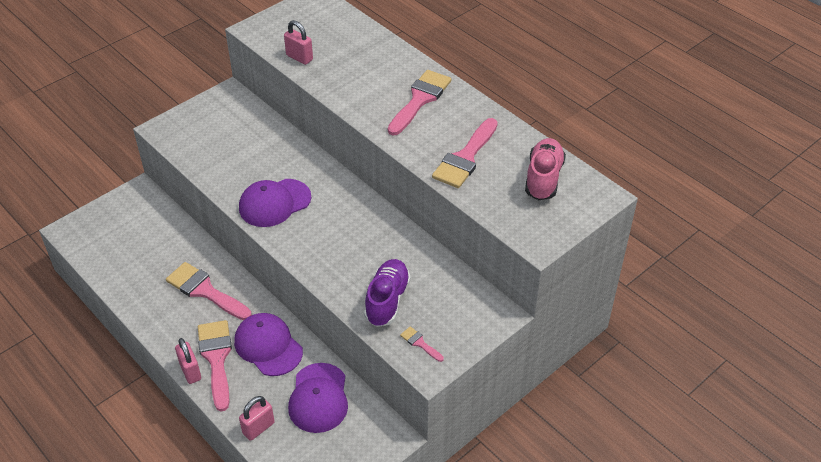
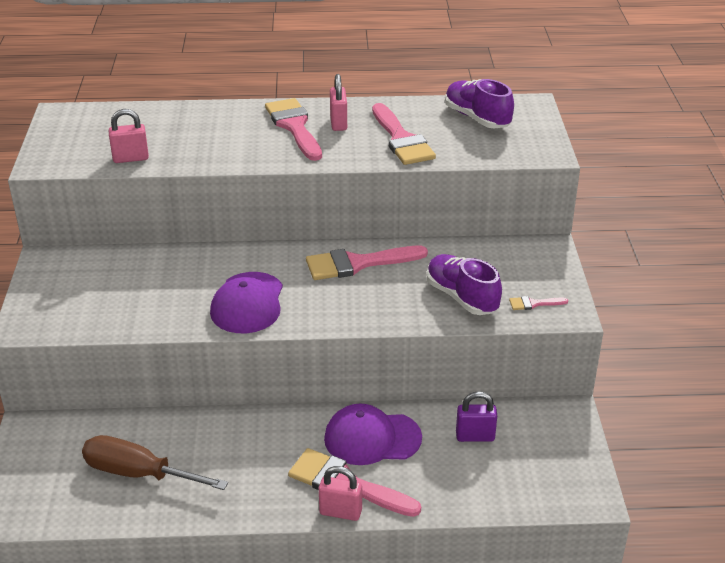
camera: 50 degrees left, 10 degrees down
(144, 260) = (139, 473): none -> brown screwdriver
(205, 291) = (243, 447): pink brush -> pink brush (357, 264)
(258, 428) = (469, 497): pink padlock -> pink padlock (338, 123)
(318, 398) = (475, 436): purple cap -> purple padlock
(543, 178) = (477, 118): pink shoe -> purple shoe

